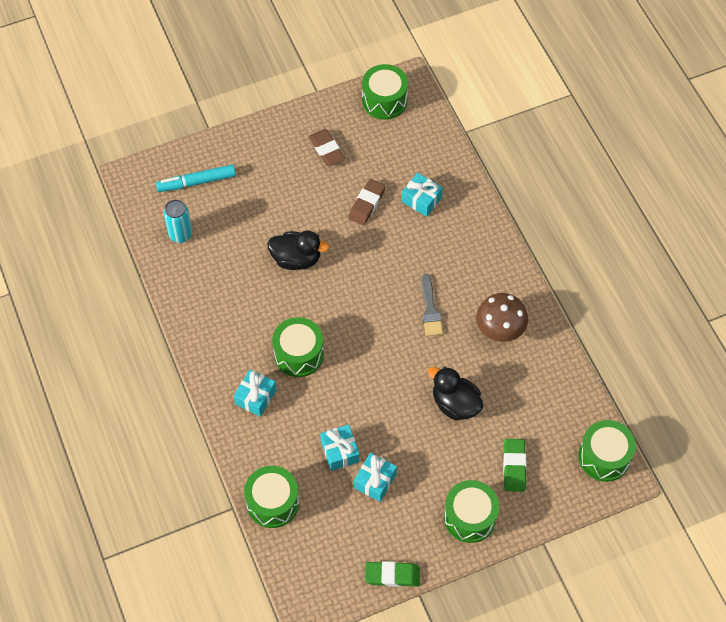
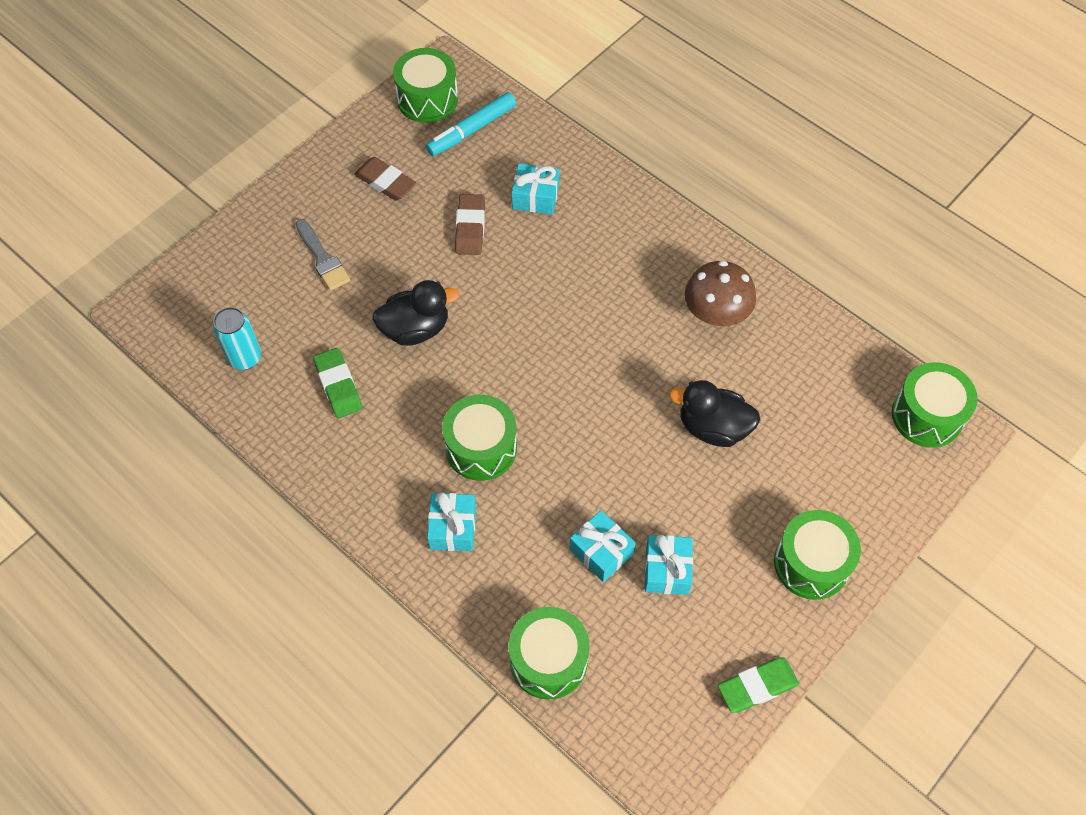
camera: 25 degrees left, 0 degrees up
(196, 182) = (234, 284): turquoise marker -> turquoise marker (471, 130)
(430, 309) = (618, 324): grey brush -> grey brush (322, 258)
(514, 466) = (828, 474): green eraser -> green eraser (338, 386)

